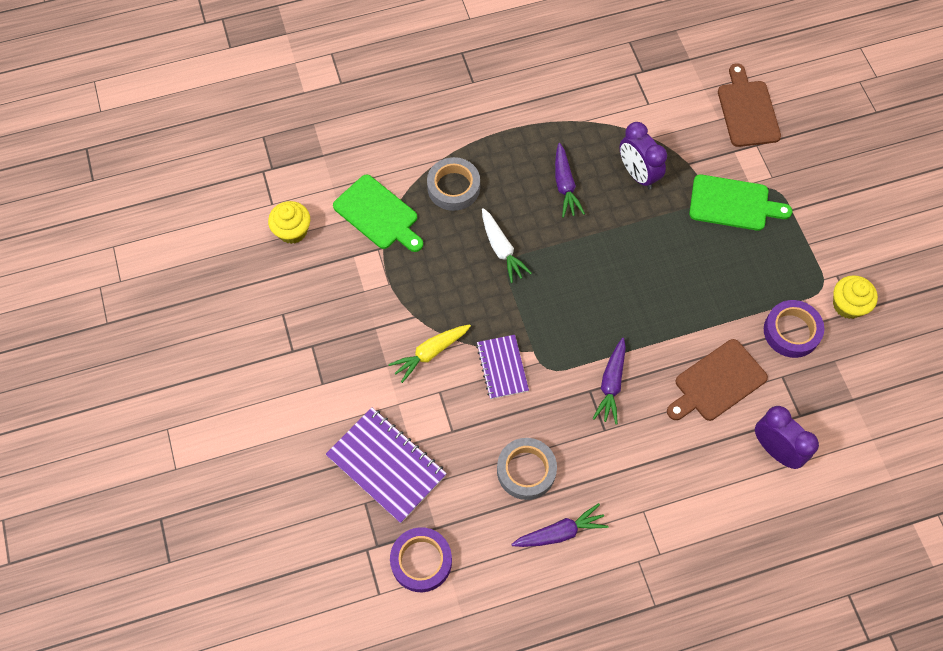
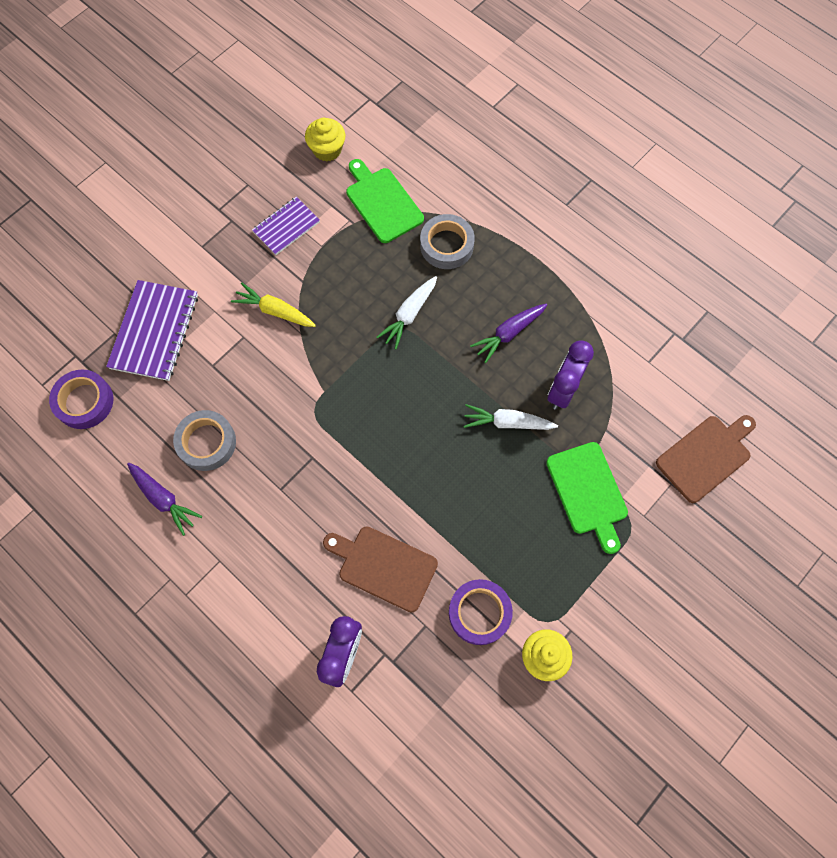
camera: 60 degrees right, 5 degrees up
(378, 214) = (382, 202): green cutting board -> green cutting board turned 135 degrees clockwise
(502, 367) = (293, 374): purple notebook -> purple notebook (286, 227)
(611, 384) = (328, 473): purple carrot -> none
(643, 228) = (507, 422): none -> white carrot

